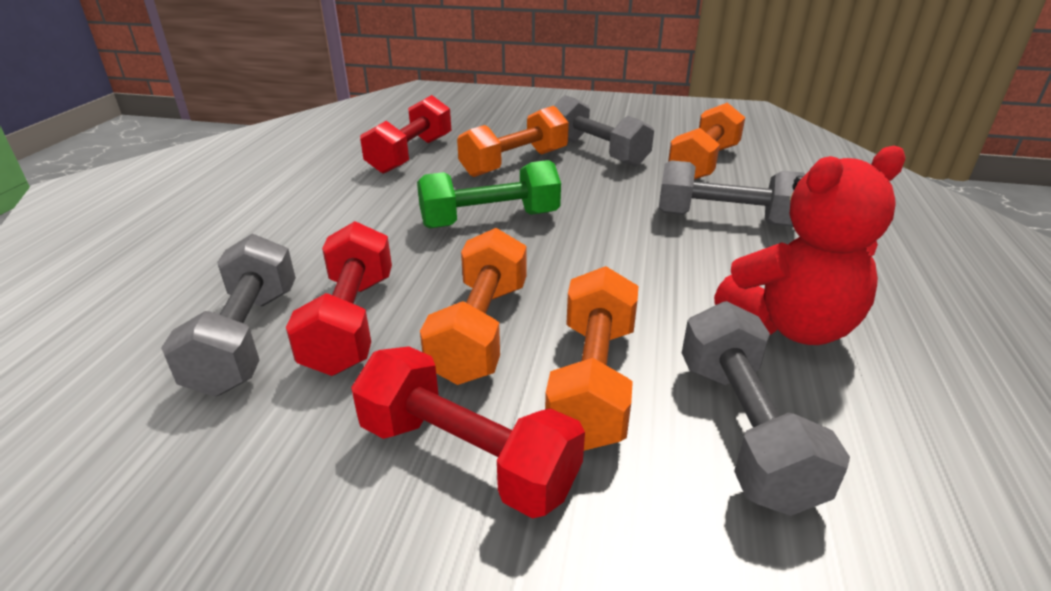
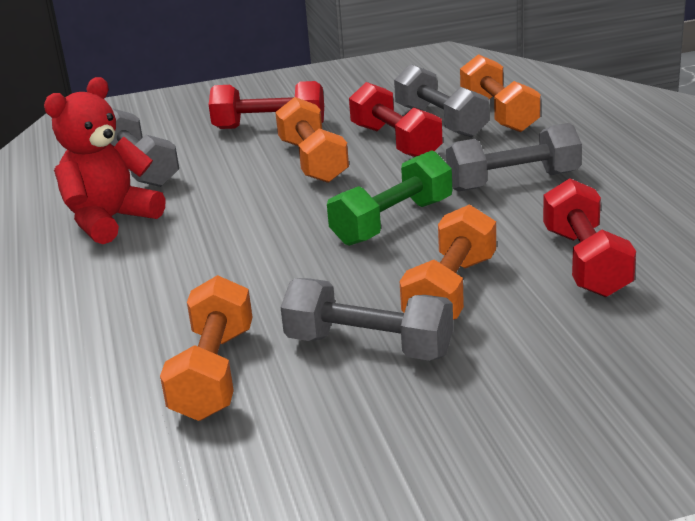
camera: 155 degrees right, 5 degrees down
(593, 381) = (227, 162): orange dumbbell -> orange dumbbell (499, 114)
(725, 219) = (169, 293): grey dumbbell -> grey dumbbell (513, 181)

